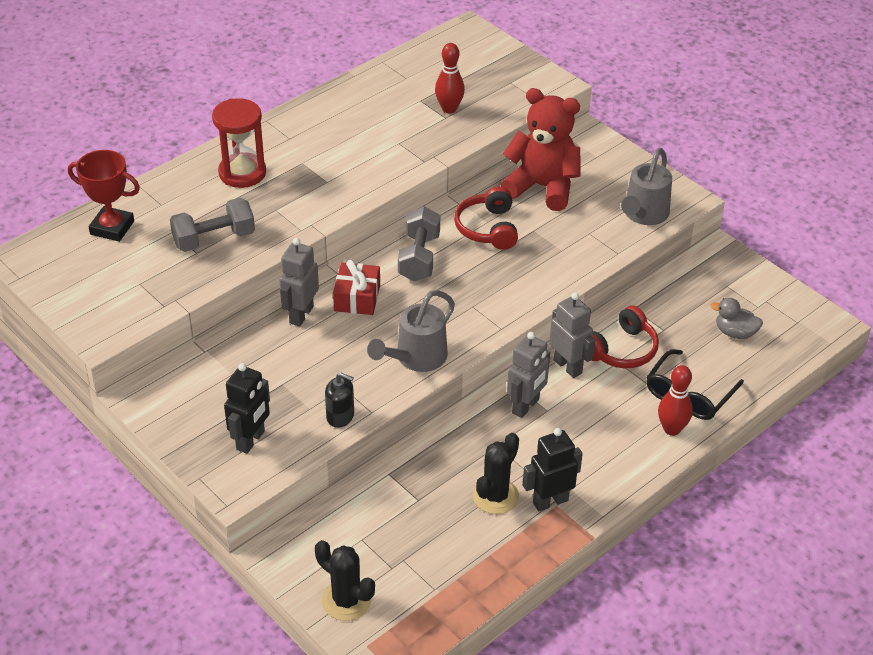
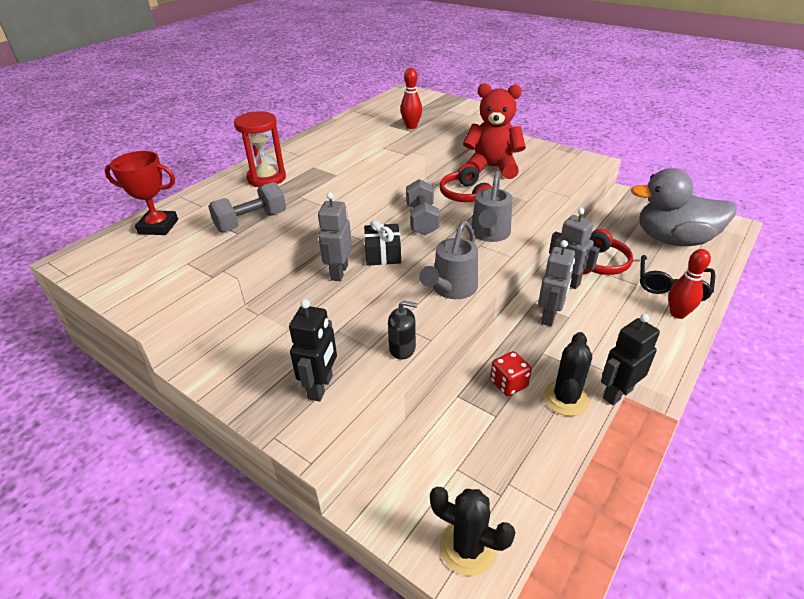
camera: 10 degrees left, 5 degrees down
(357, 298) = (383, 253): red gift -> black gift
(445, 471) = (508, 384): none -> red dice
(643, 214) = (572, 173): grey watering can -> grey watering can (489, 234)
(735, 333) = (673, 240): grey duck -> grey duck, size x2.33

